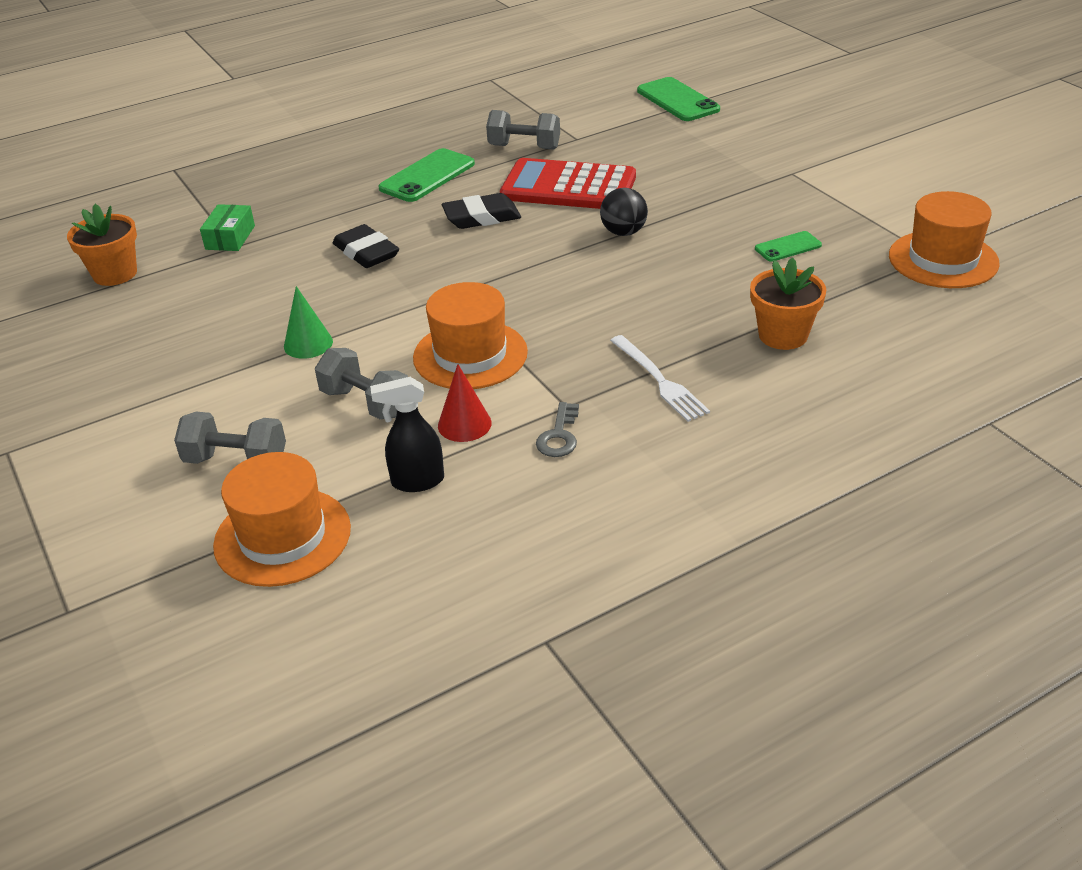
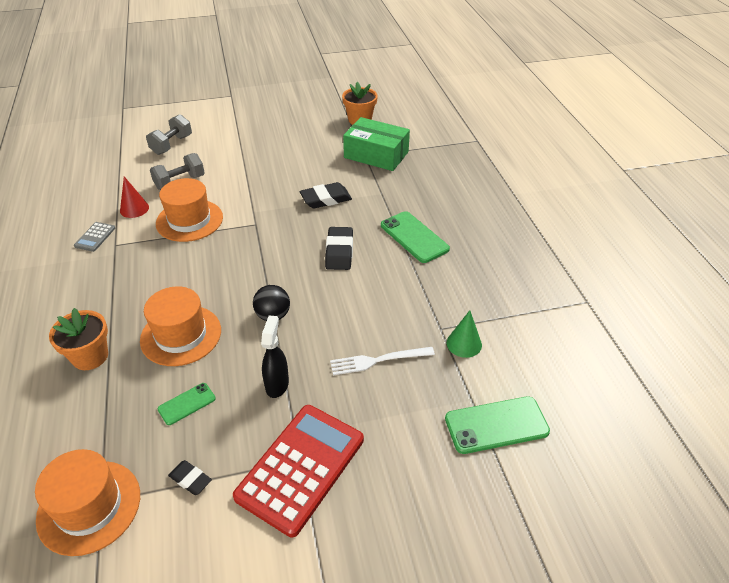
camera: 105 degrees right, 5 degrees up
(230, 237) = (376, 155): green box -> green box, size x1.84
(282, 536) = (111, 152): orange hat -> orange hat (181, 335)
(308, 344) = (246, 170): green cone -> green cone (464, 343)
(417, 481) = (108, 189): black spray bottle -> black spray bottle (277, 384)
(524, 147) = (438, 294): grey dumbbell -> none
(559, 436) = (95, 237): grey key -> grey calculator
(568, 187) = (358, 303): red calculator -> red calculator (301, 468)
(659, 380) = (101, 285): white fork -> white fork (378, 360)
(788, 247) = (187, 404): green phone -> green phone turned 60 degrees clockwise
(864, 218) = (190, 479): none -> black eraser

